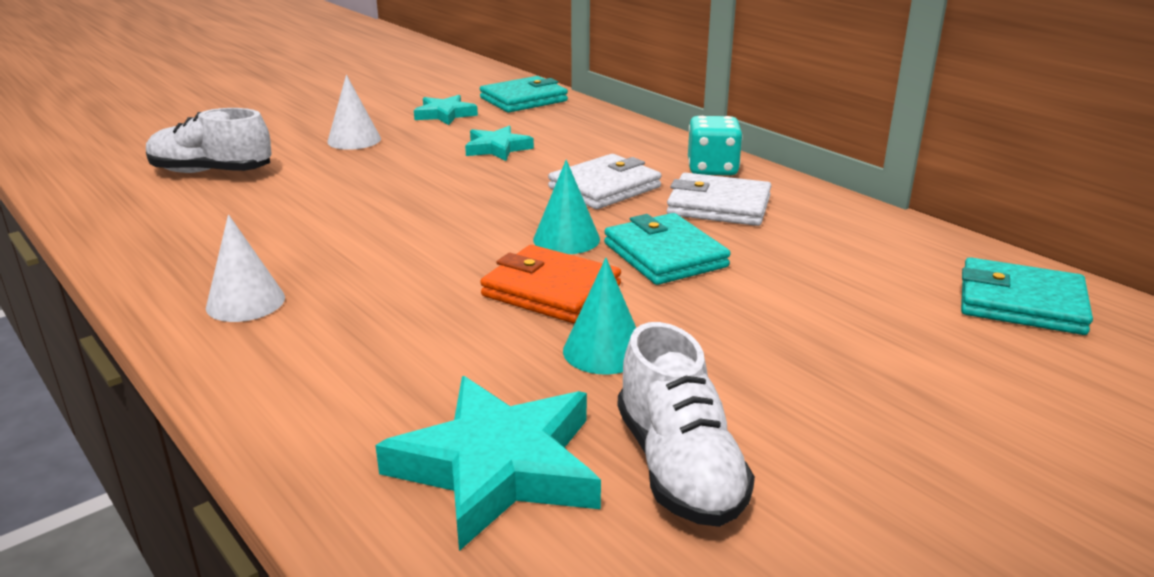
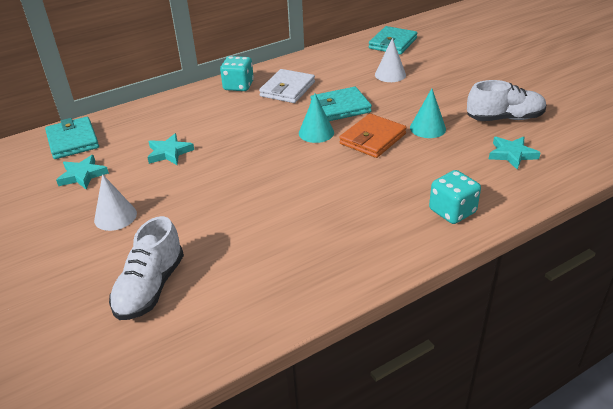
camera: 80 degrees left, 10 degrees up
(245, 302) = (376, 237): white cone -> white cone (390, 74)
(293, 375) = (452, 211): none -> turquoise dice
(498, 467) = (512, 154): turquoise star -> turquoise star, size x0.57
(604, 187) = (252, 118): white wallet -> none

